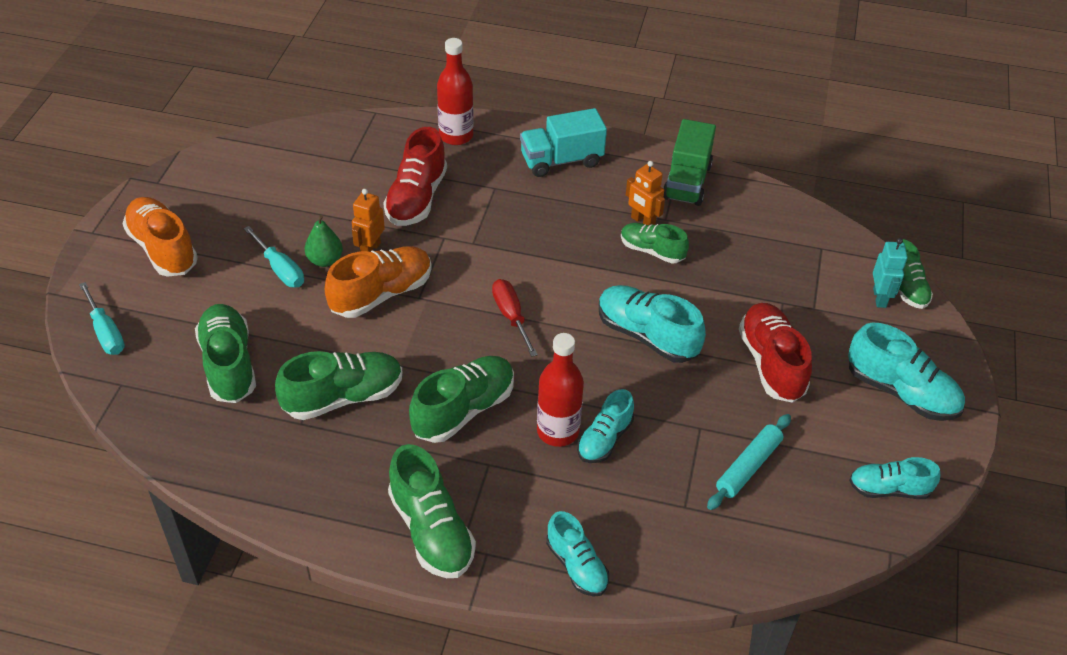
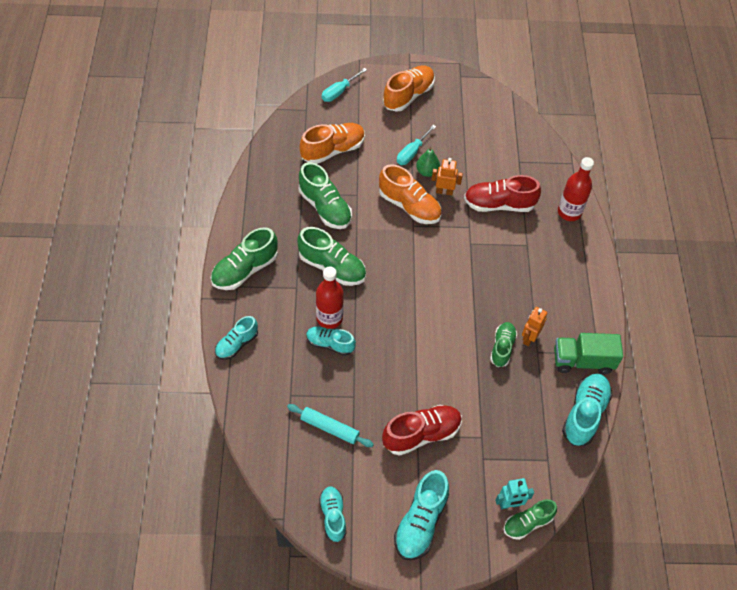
camera: 75 degrees right, 10 degrees up
(229, 364) = (333, 150): green shoe -> orange shoe
(511, 317) = (413, 277): red screwdriver -> none
(561, 160) = (571, 278): turquoise truck -> none
(647, 335) = (422, 355): turquoise shoe -> turquoise shoe (584, 414)

